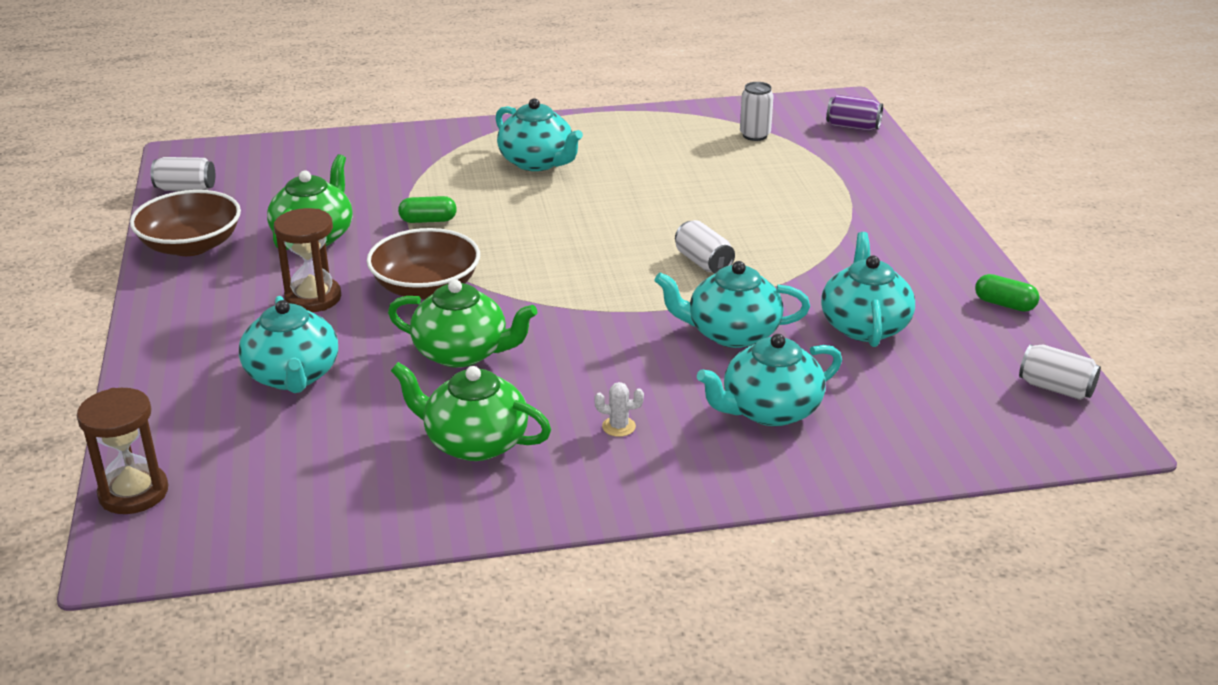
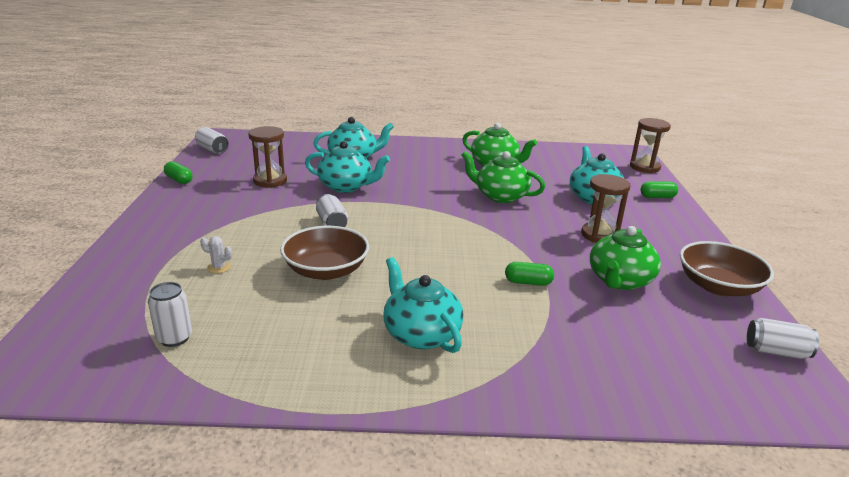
camera: 170 degrees left, 5 degrees down
(167, 397) = (657, 197): none -> green capsule
(426, 287) = (524, 232): brown bowl -> brown bowl (326, 270)
(618, 426) = (427, 161): white cactus -> white cactus (219, 267)
(853, 127) = (60, 334): purple can -> none
(864, 326) = (270, 181): turquoise teapot -> brown hourglass

